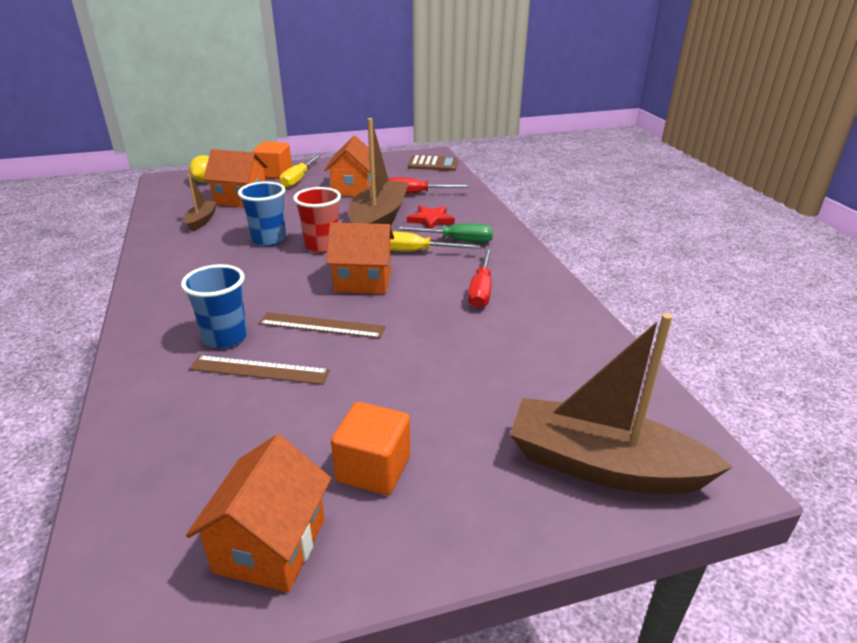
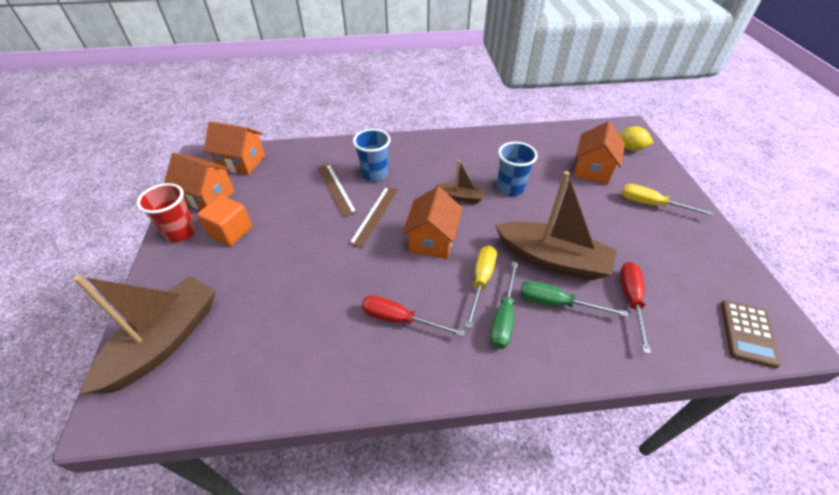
camera: 100 degrees right, 15 degrees up
(201, 221) = (545, 152): brown boat -> brown boat (461, 197)
(259, 370) = (336, 189): brown ruler -> brown ruler turned 45 degrees counterclockwise
(274, 174) = (662, 188): orange cube -> none
(322, 246) = (497, 218): red cup -> red cup (181, 232)
(353, 189) = (634, 245): orange house -> orange house (241, 162)
(431, 220) = (556, 303): red star -> green screwdriver

